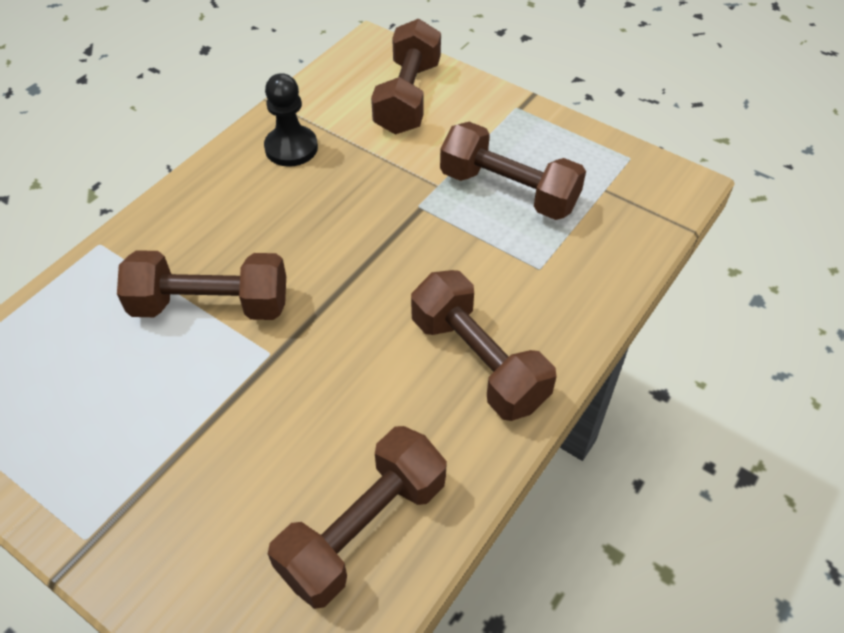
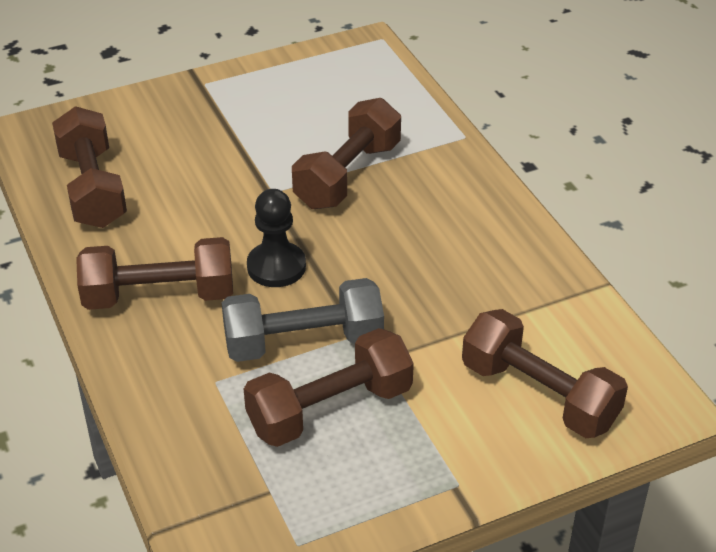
camera: 120 degrees right, 10 degrees down
(291, 148) = (511, 276): black pawn -> black pawn (276, 267)
(455, 235) = (303, 342): none -> grey dumbbell

